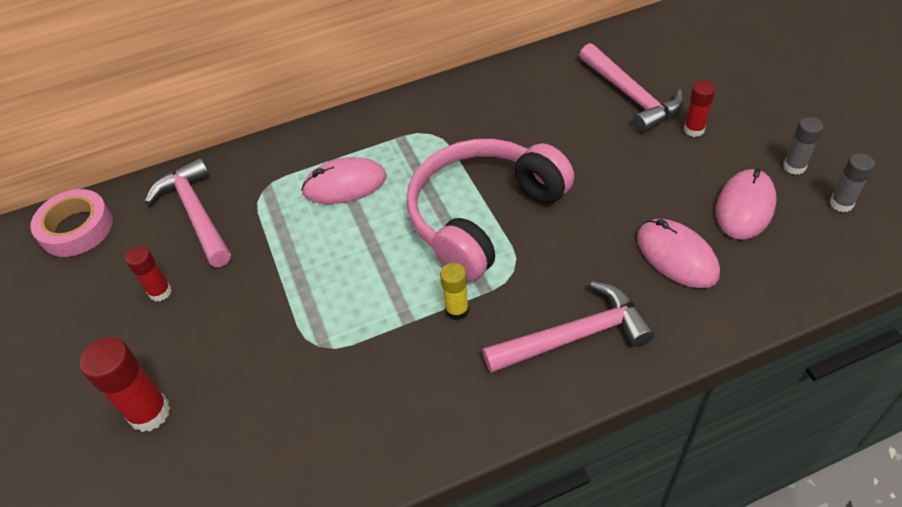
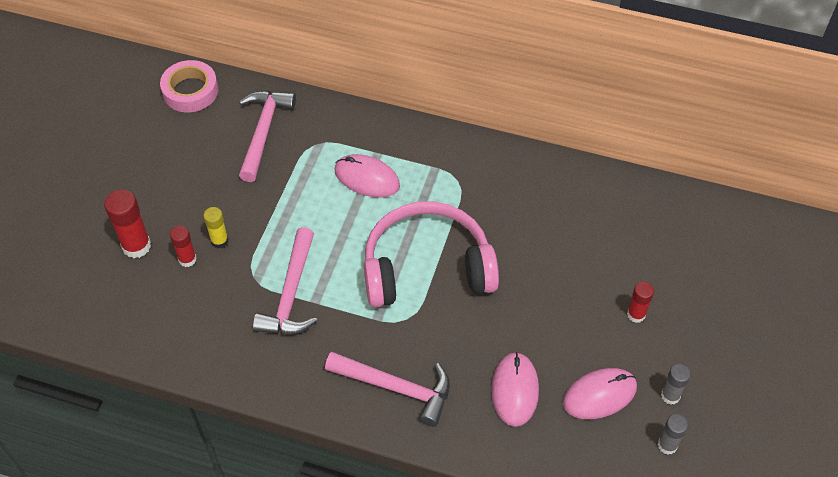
camera: 35 degrees right, 5 degrees up
(160, 292) = (200, 173): red glue stick -> red glue stick (187, 259)
(457, 310) = (348, 317): yellow glue stick -> yellow glue stick (219, 241)
(631, 96) = (624, 255): pink hammer -> pink hammer (291, 294)

